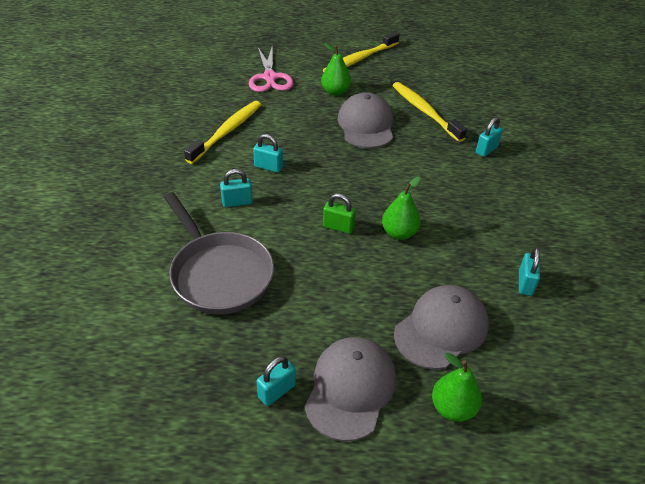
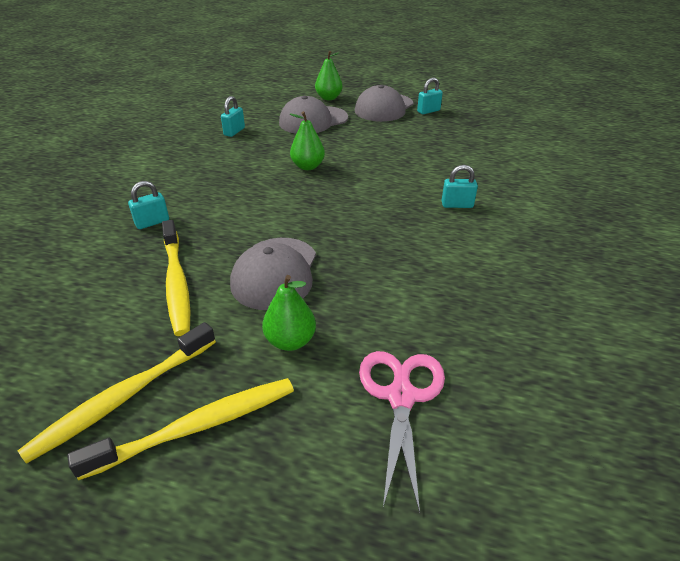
camera: 165 degrees left, 5 degrees down
(219, 274) = (469, 159): grey pan -> none
(227, 132) = (476, 288): yellow toothbrush -> yellow toothbrush (123, 397)
(268, 167) = (420, 235): turquoise padlock -> none
(338, 227) = (360, 176): green padlock -> none

